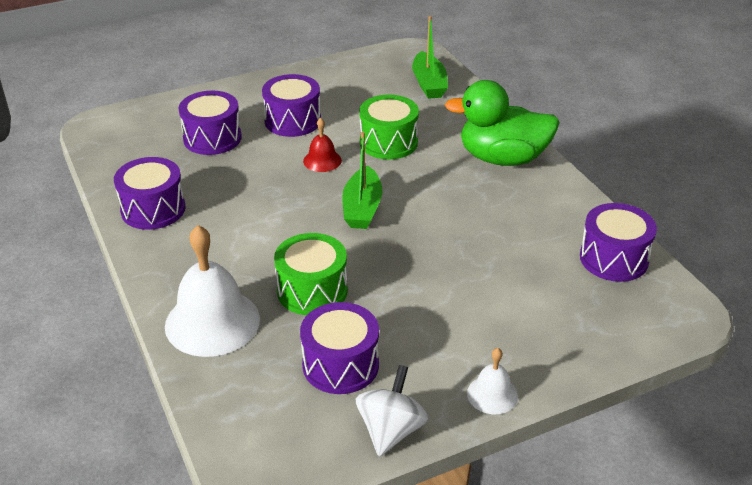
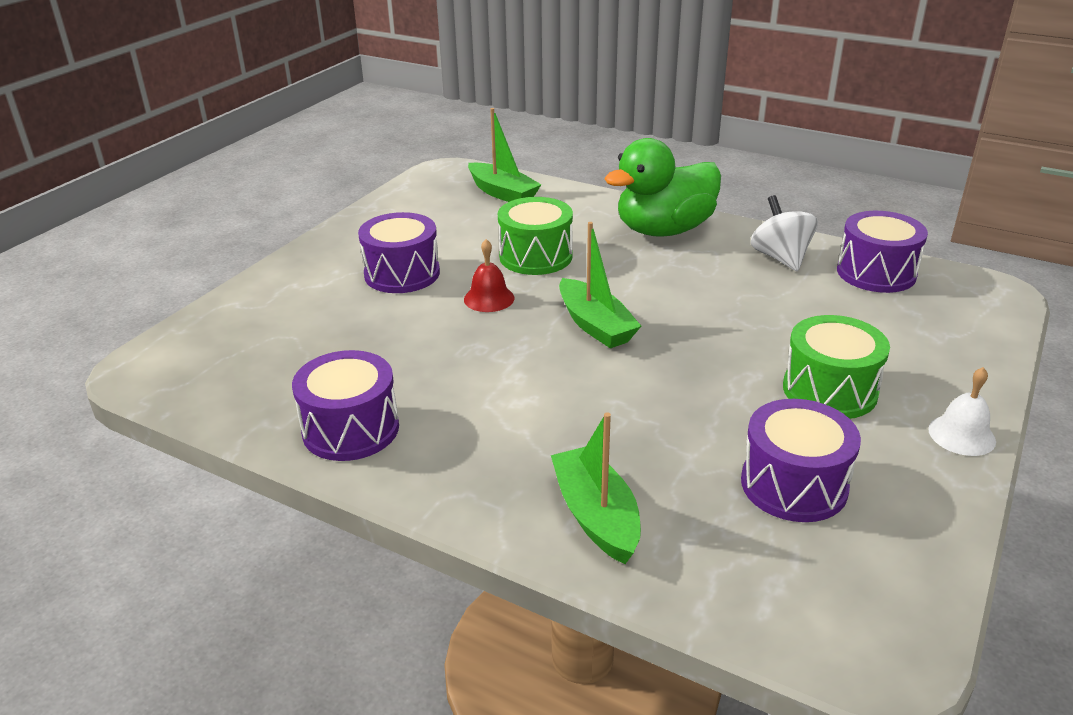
camera: 35 degrees left, 5 degrees down
(212, 138) = (326, 325): purple drum -> none
(212, 322) = (596, 516): white bell -> green boat
(312, 291) = (659, 427): green drum -> green drum (829, 390)
(391, 430) = (933, 521): white spinning top -> white spinning top (780, 258)

